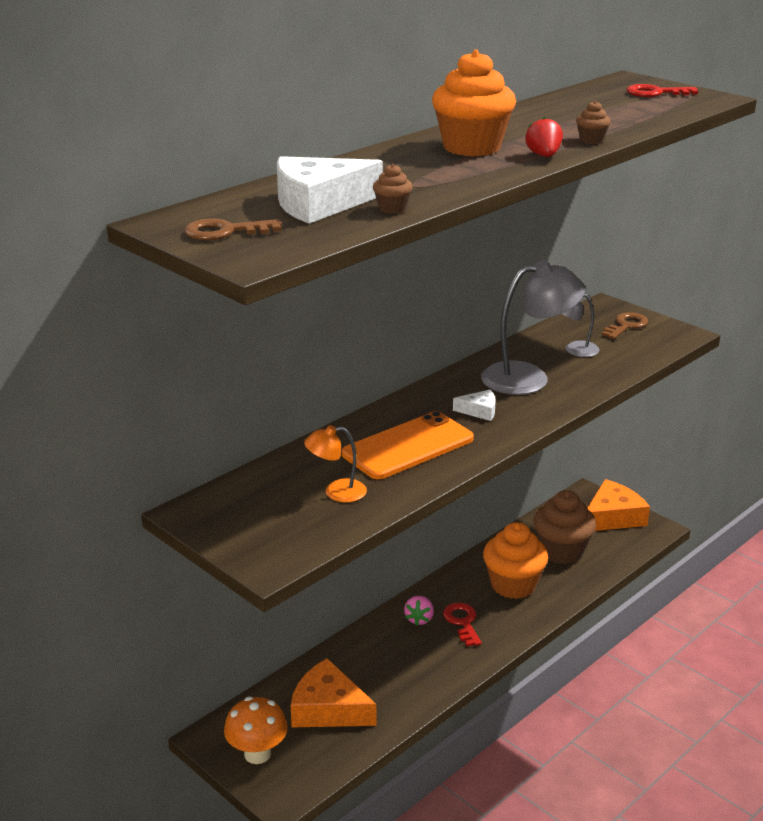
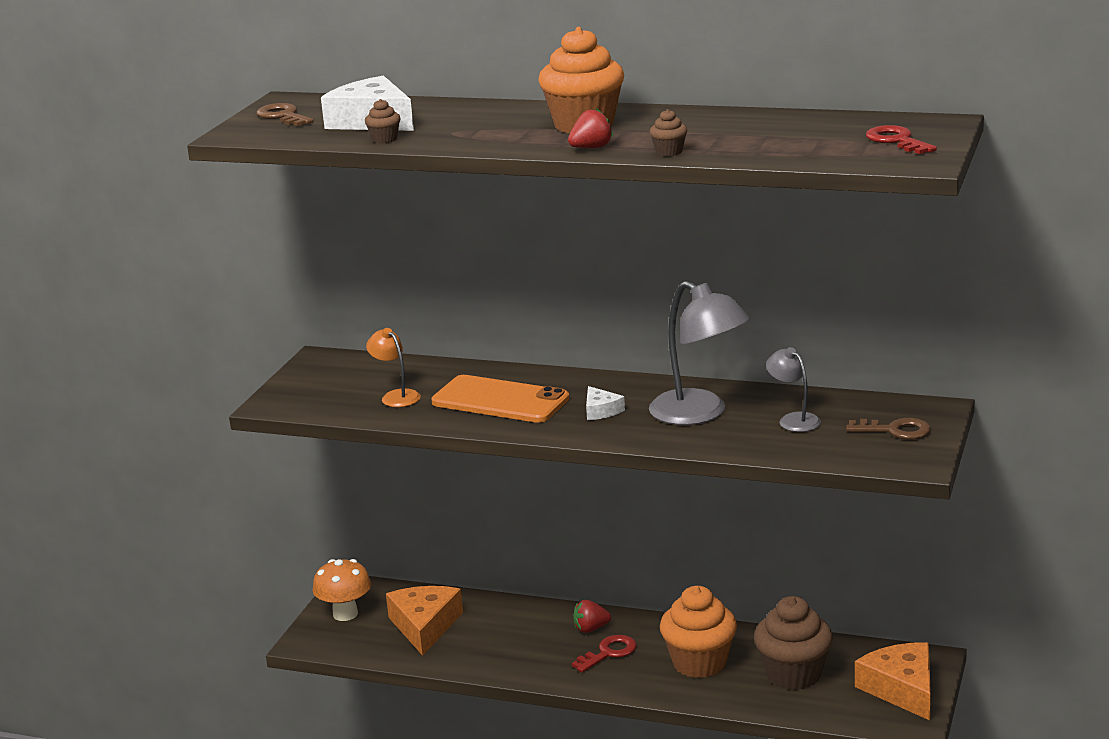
camera: 65 degrees right, 5 degrees down
(419, 619) = (591, 629): pink strawberry -> red strawberry
(613, 517) = (902, 689): orange cheese -> orange cheese turned 135 degrees counterclockwise

